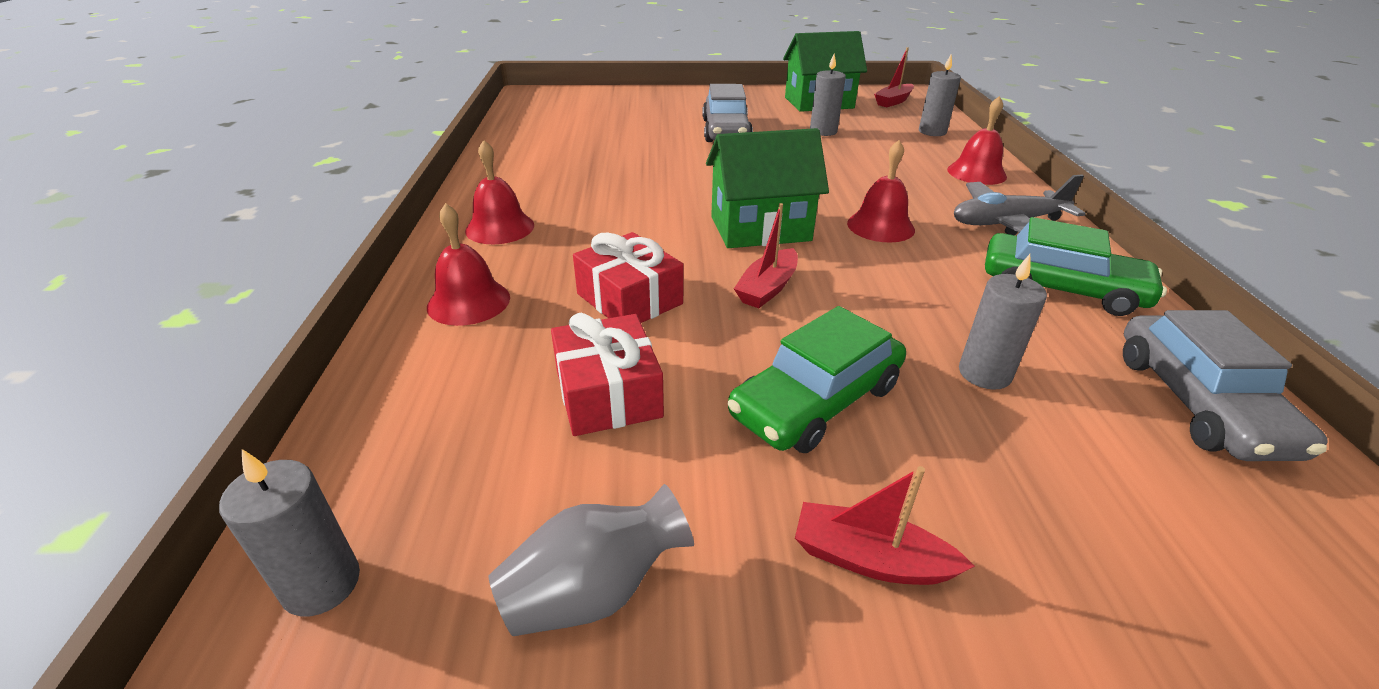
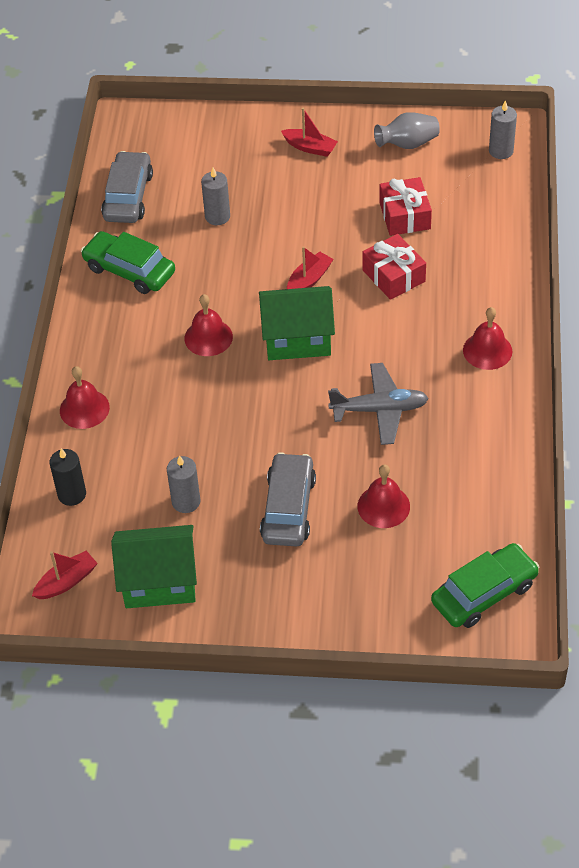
camera: 170 degrees left, 15 degrees up
(468, 302) = (489, 278): red bell -> red bell (383, 506)
(816, 400) = (307, 207): green car -> green car (484, 593)
(932, 132) = (72, 494): grey candle -> black candle
(1007, 223) = (113, 335): grey plane -> grey plane (379, 410)

